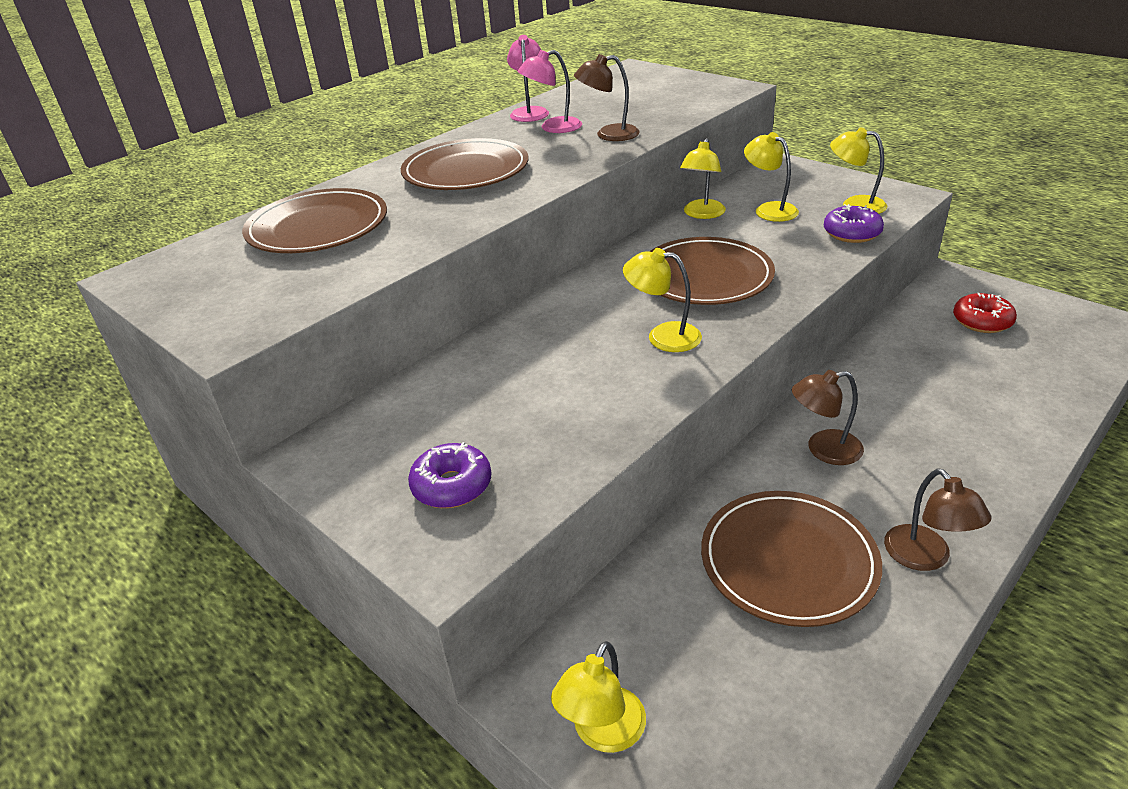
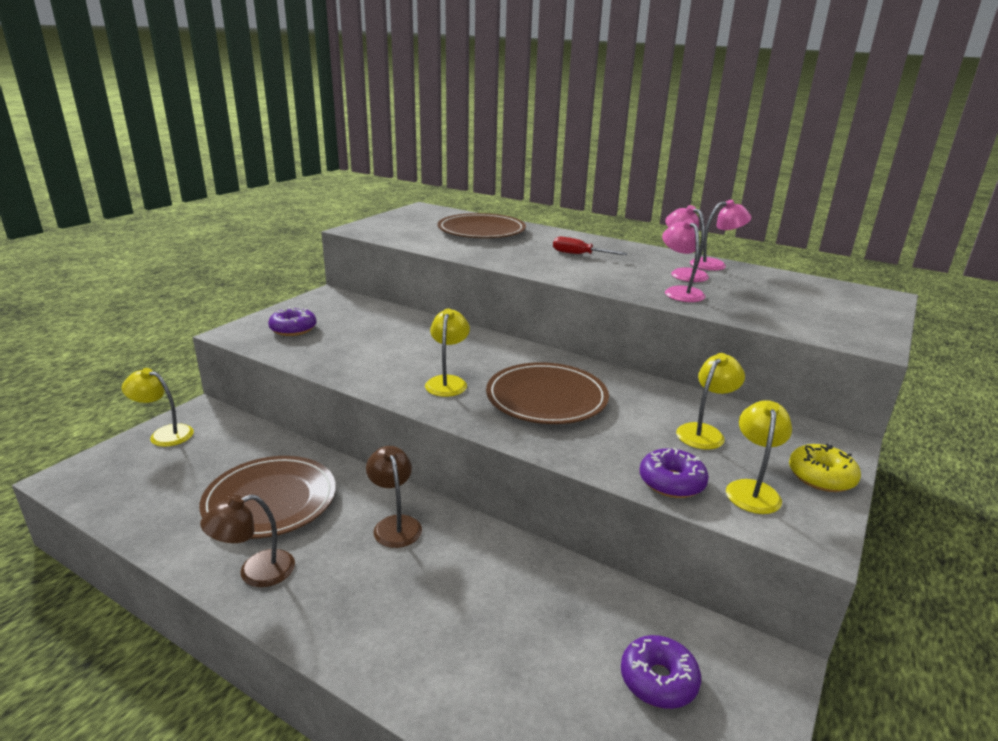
camera: 75 degrees right, 10 degrees down
(466, 171) = (579, 254): brown plate -> red screwdriver
(608, 135) = (679, 292): brown lamp -> pink lamp
(702, 214) = (672, 396): yellow lamp -> none
(831, 179) = (821, 477): none -> yellow donut
(982, 321) = (658, 680): red donut -> purple donut

